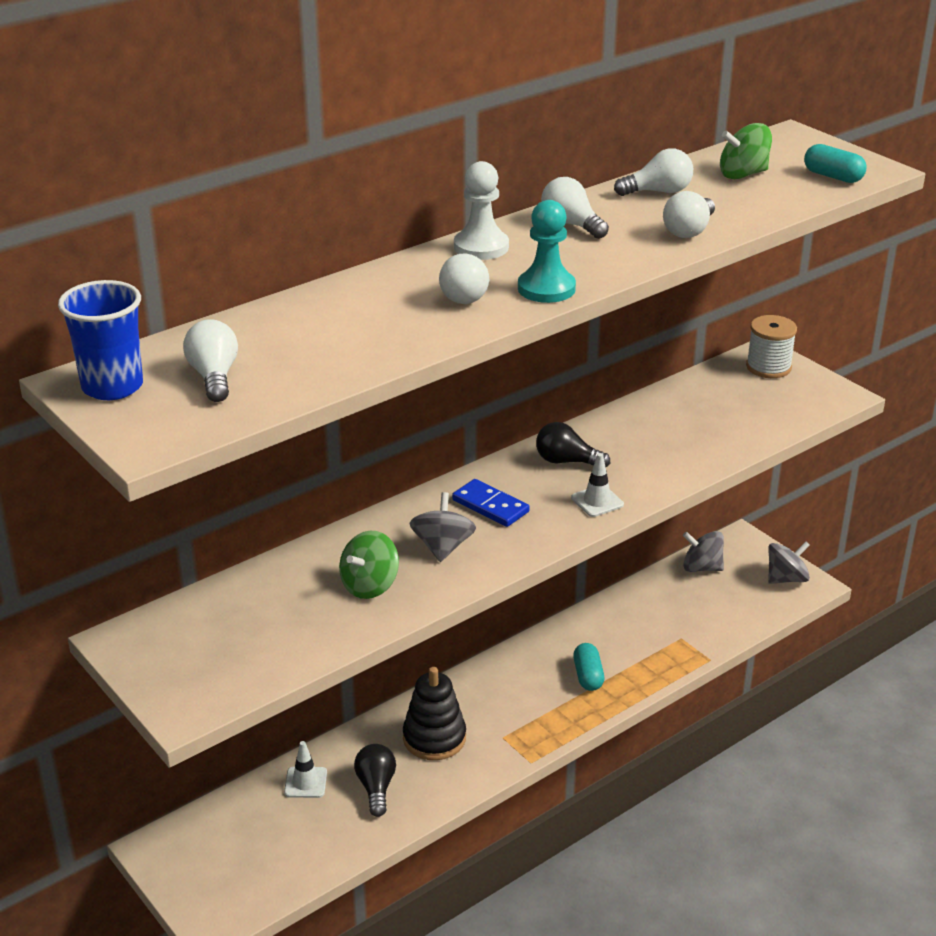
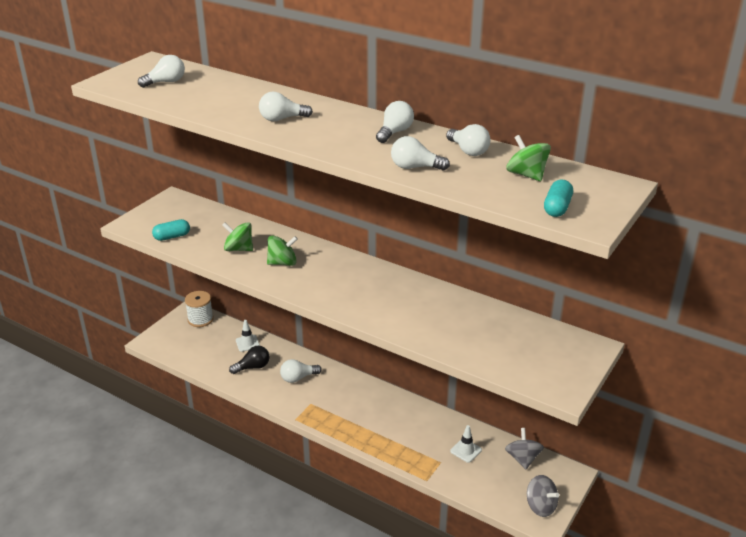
camera: 70 degrees right, 0 degrees up
(112, 387) = (149, 66): blue cup -> none
(434, 738) = (298, 378): black stacking toy -> white light bulb
(443, 547) = (282, 263): grey spinning top -> green spinning top
(481, 247) = (344, 114): white pawn -> none
(490, 506) = (330, 270): blue domino -> none
(546, 288) = (302, 137): turquoise pawn -> none
(567, 461) = (392, 287): black light bulb -> none
(588, 676) = (380, 426): turquoise capsule -> turquoise capsule (172, 237)
(597, 501) = (356, 305): white traffic cone -> white traffic cone (466, 450)
(768, 367) = (576, 351): white spool -> white spool (200, 319)

